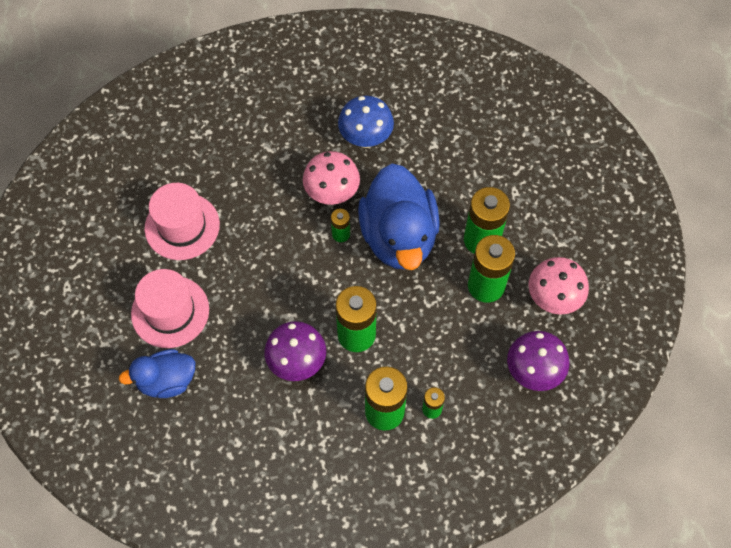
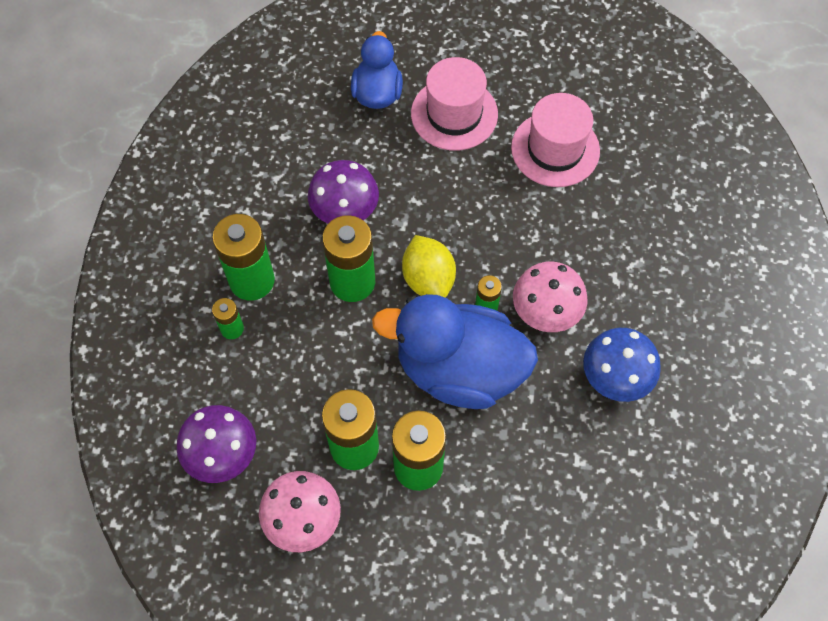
camera: 110 degrees right, 0 degrees up
(333, 281) = (428, 279): none -> yellow lemon

